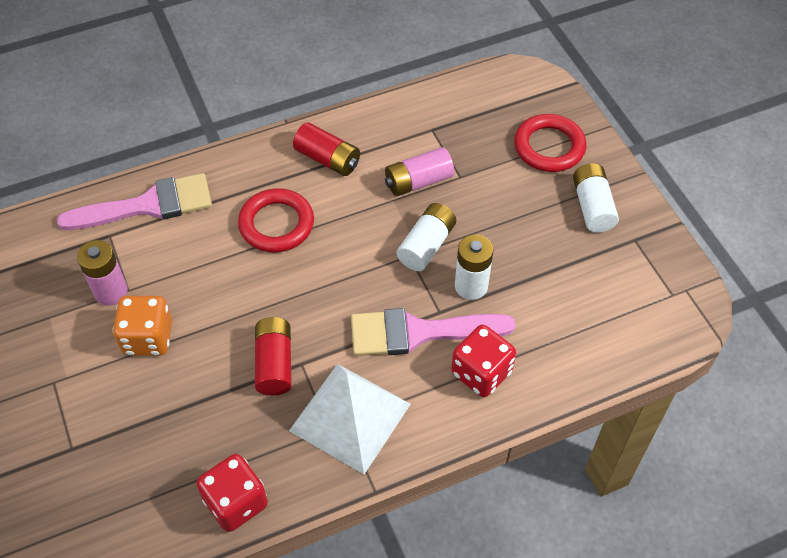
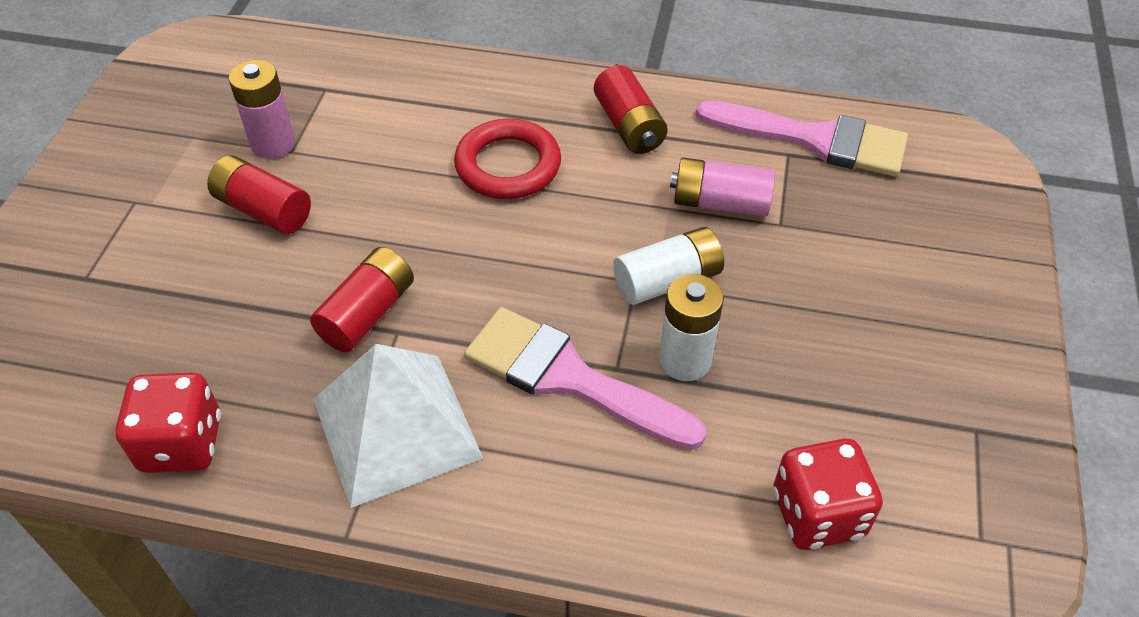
camera: 35 degrees right, 5 degrees down
(148, 205) = (390, 79): pink brush -> pink brush (815, 140)
(148, 338) = (263, 210): orange dice -> red battery
(481, 373) = (607, 476): red dice -> red dice (817, 514)
(549, 147) = (936, 248): red ring -> none
(592, 206) = (943, 353): white battery -> none

